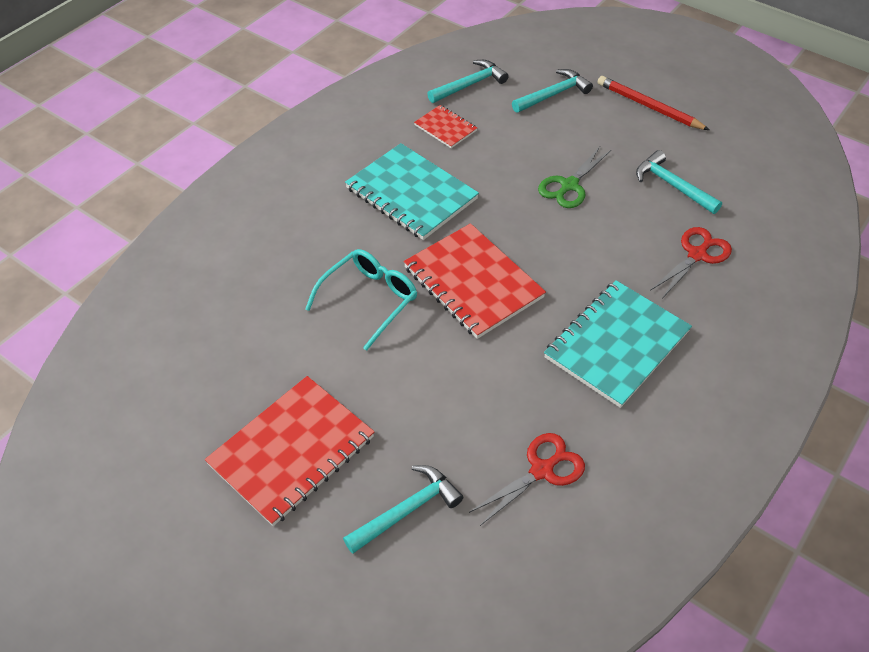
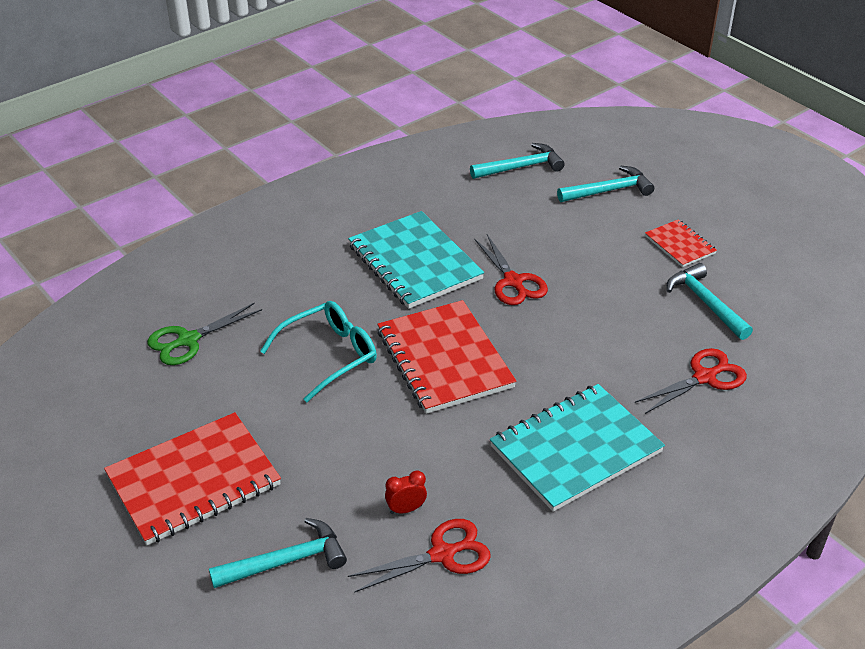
camera: 15 degrees right, 10 degrees down
(445, 128) = (477, 205): red notebook -> red notebook (680, 245)
(494, 434) = (406, 509): none -> red clock
(504, 196) = (513, 282): none -> red scissors
(569, 185) = (588, 283): green scissors -> green scissors (188, 340)
(648, 106) = (712, 219): red pencil -> none

